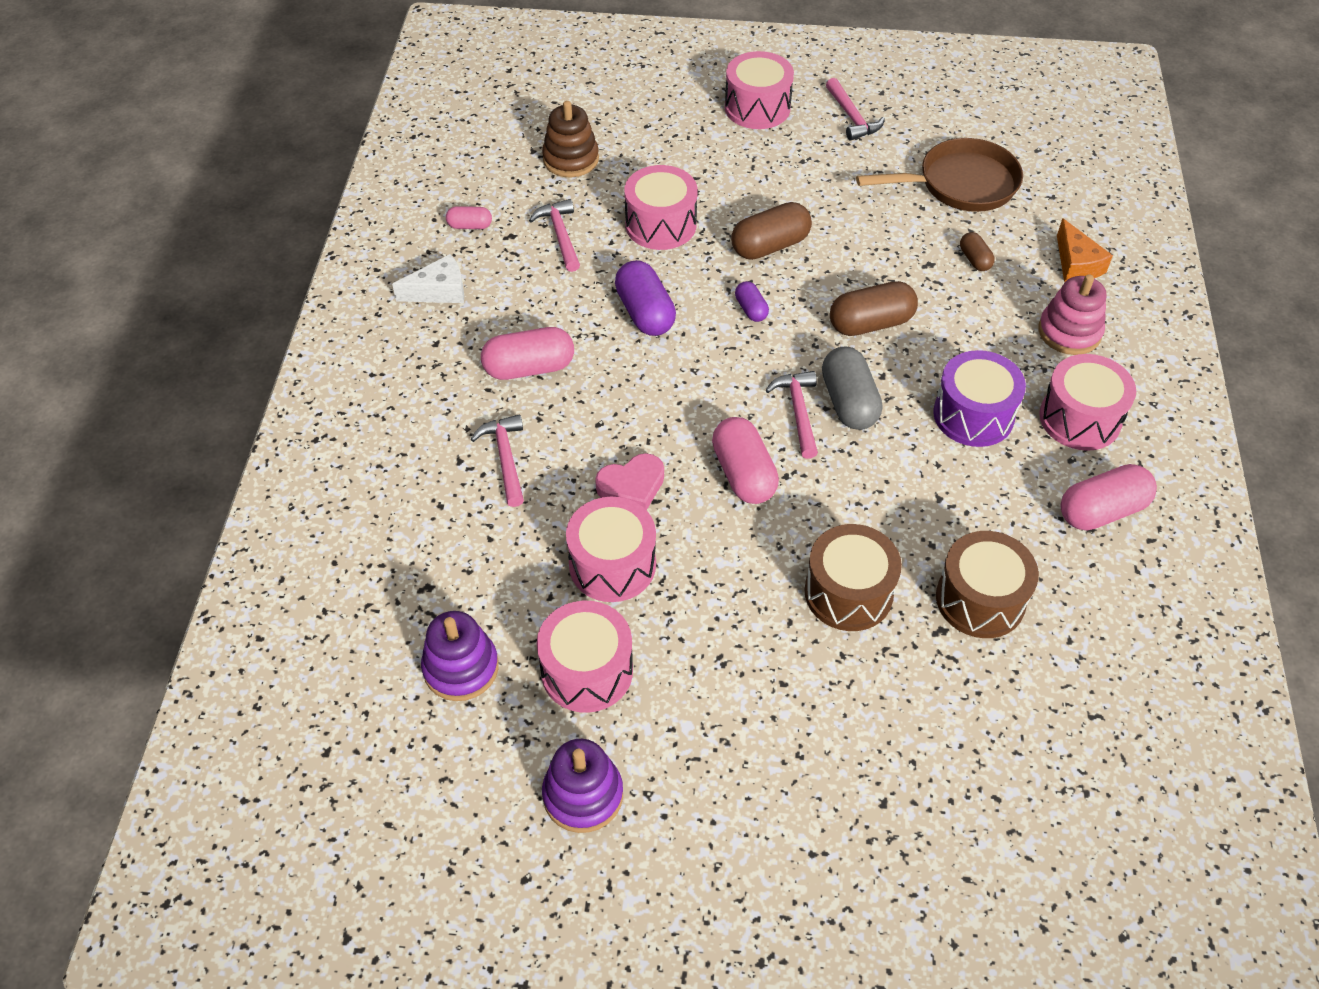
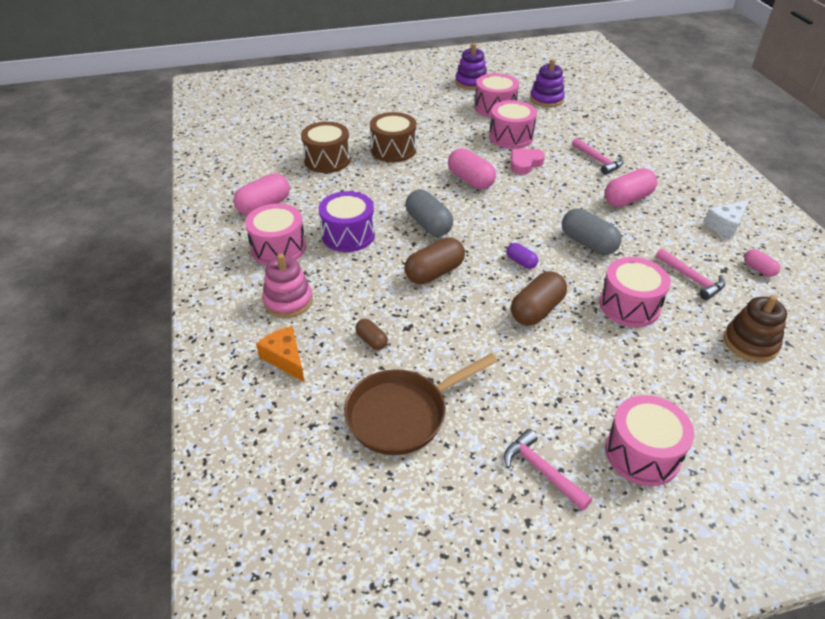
camera: 160 degrees right, 10 degrees down
(470, 226) = (758, 269): pink capsule -> pink capsule turned 75 degrees clockwise
(645, 313) = (588, 243): purple capsule -> grey capsule
(798, 412) = (456, 213): pink hammer -> none

